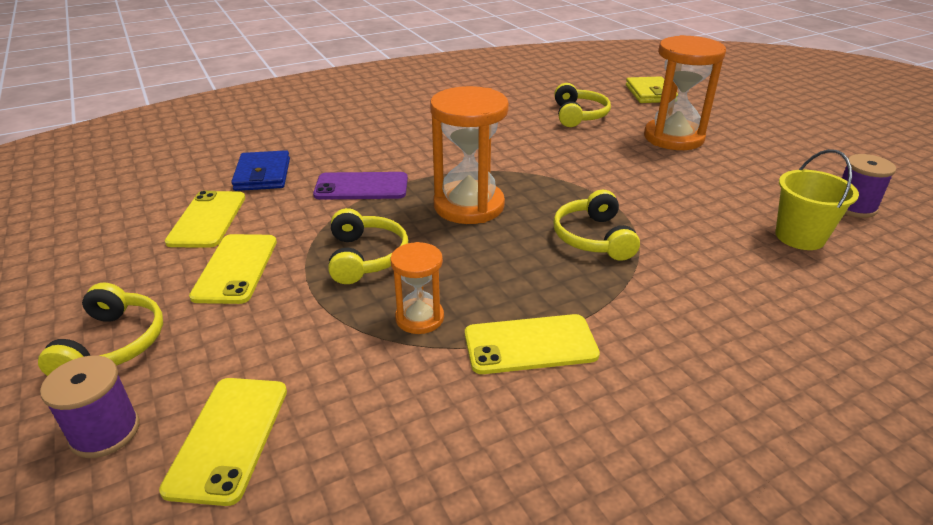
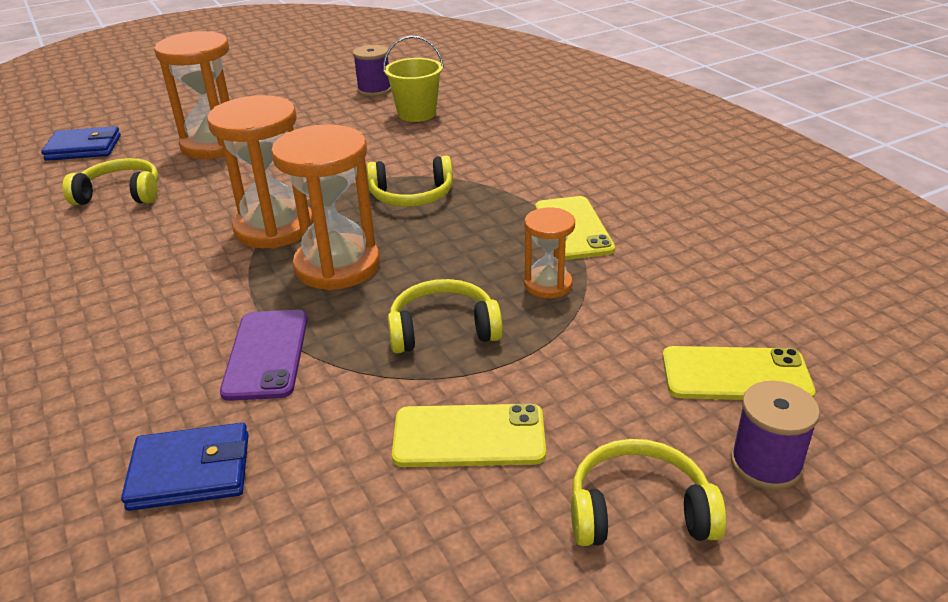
camera: 90 degrees left, 0 degrees up
(208, 219) = (333, 504): yellow phone -> none
(529, 175) = (274, 228): none -> orange hourglass
(650, 93) = (84, 148): yellow wallet -> blue wallet

